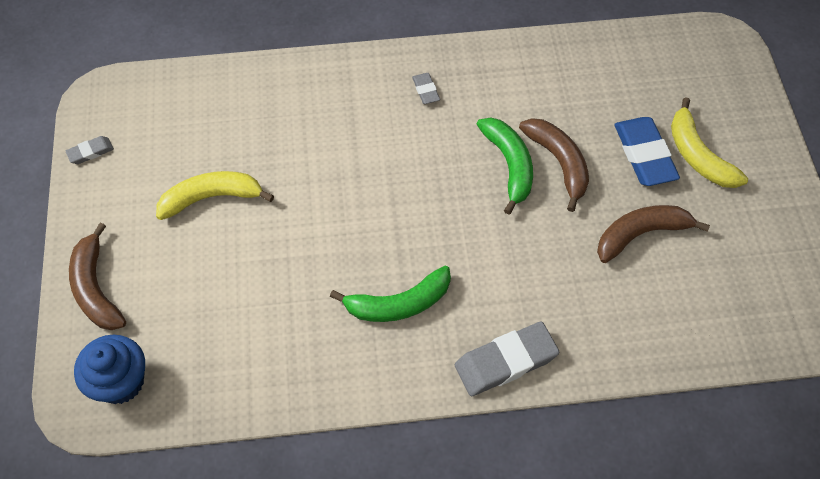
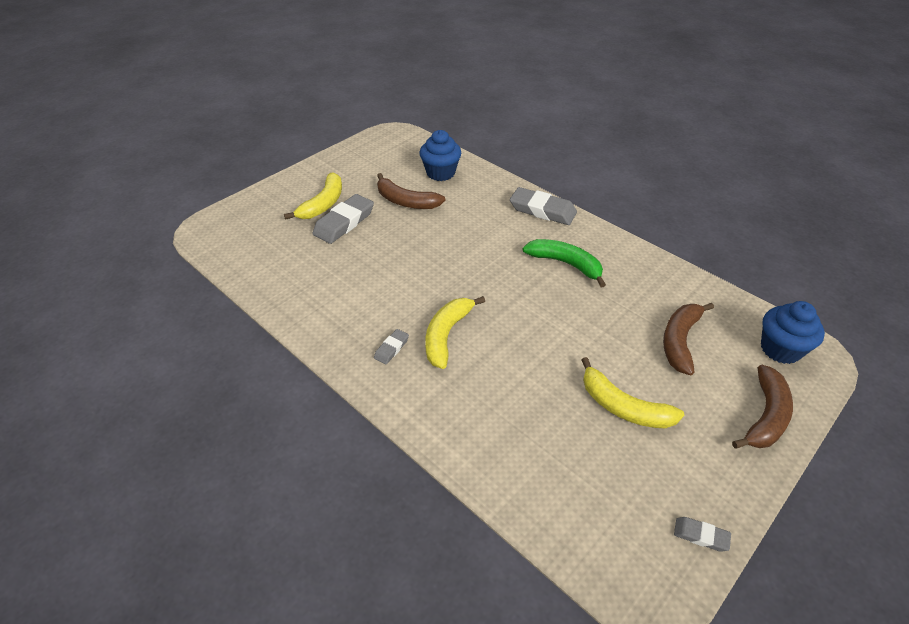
camera: 130 degrees left, 15 degrees down
(403, 136) = (446, 335): none -> yellow banana
(509, 165) = (414, 271): green banana -> none
(559, 163) = (388, 252): brown banana -> brown banana (680, 341)
(644, 155) = (344, 223): blue eraser -> grey eraser
(677, 311) = (440, 173): none -> blue cupcake

